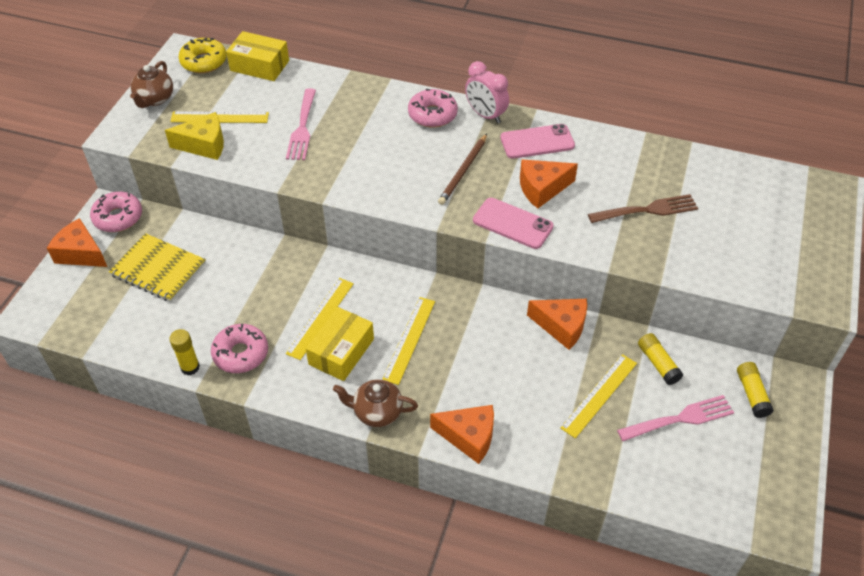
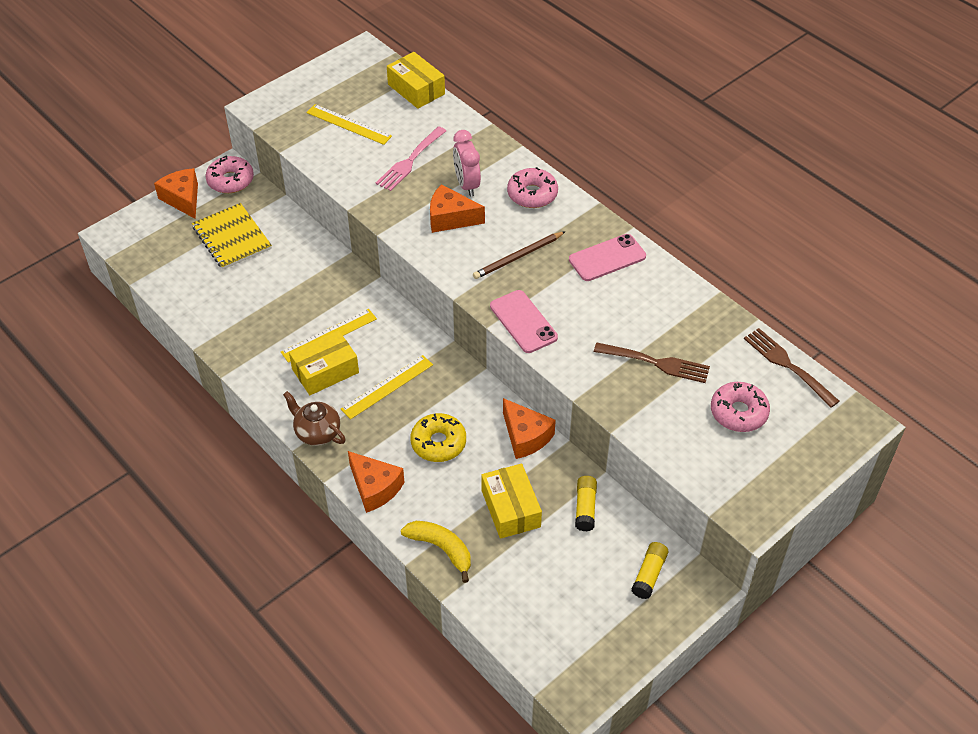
camera: 30 degrees right, 0 degrees up
(155, 99) = (308, 87): brown teapot -> none
(190, 367) = (201, 329): yellow glue stick -> none
(204, 62) = (372, 68): yellow donut -> yellow donut (438, 443)
(204, 145) = (319, 144): yellow cheese -> none
(241, 353) = (246, 336): pink donut -> pink donut (738, 412)
(485, 115) = (580, 214): pink clock -> pink clock (467, 185)
(537, 142) = (607, 258): pink phone -> pink phone turned 45 degrees counterclockwise
(542, 189) = (575, 302): orange cheese -> orange cheese (450, 218)
(570, 462) = (441, 549): none -> yellow banana
(599, 395) = (511, 508): yellow ruler -> yellow box
(680, 419) = (565, 562): pink fork -> none
(744, 168) = (787, 365): none -> brown fork

